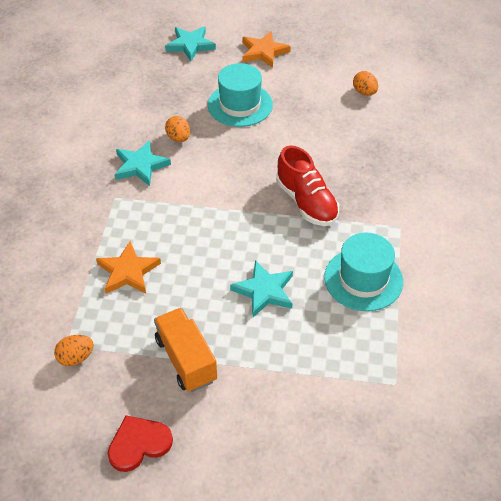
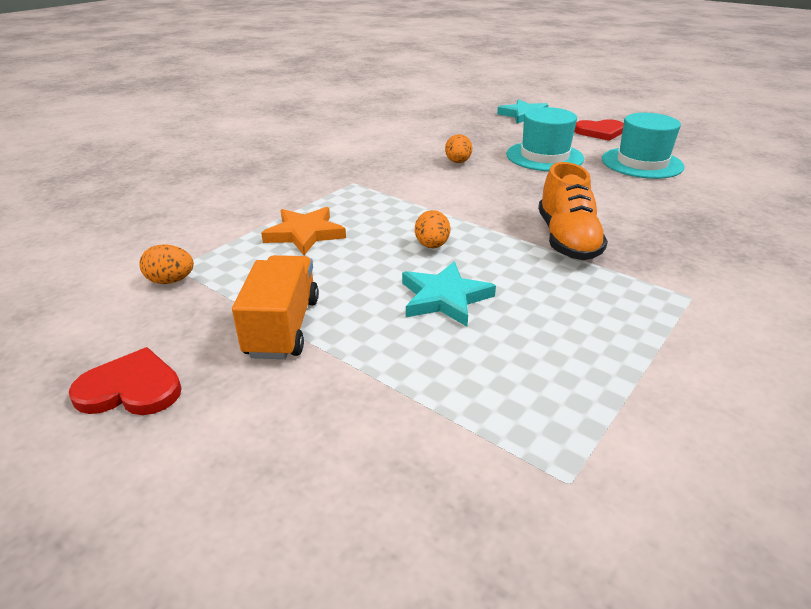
camera: 30 degrees right, 15 degrees down
(140, 166) = (400, 170): turquoise star -> none
(263, 52) = (600, 132): orange star -> red heart
(306, 202) = (567, 239): red shoe -> orange shoe
(363, 279) = (598, 332): turquoise hat -> turquoise hat (642, 163)
(364, 92) = (706, 178): orange egg -> orange egg (432, 245)

